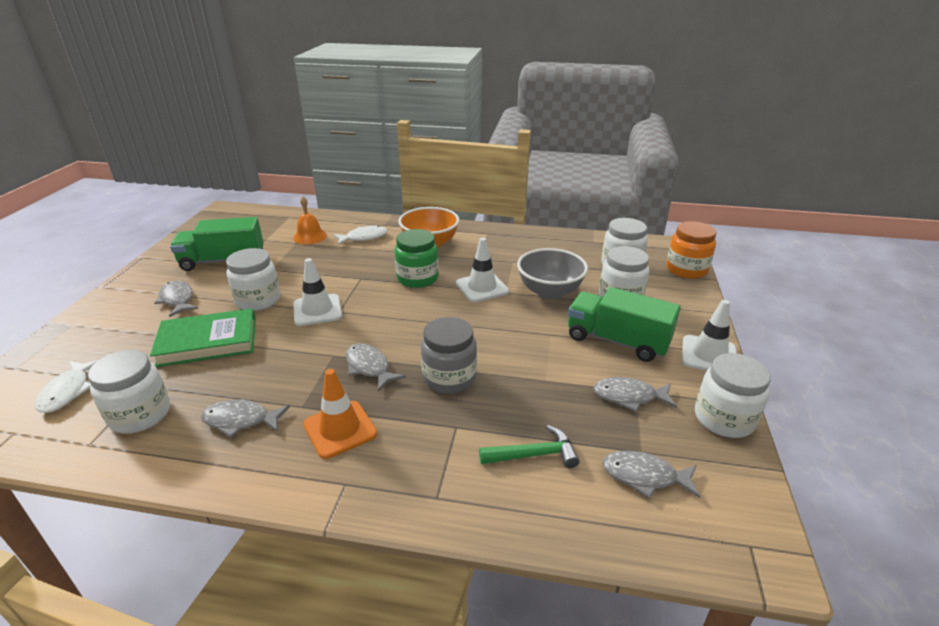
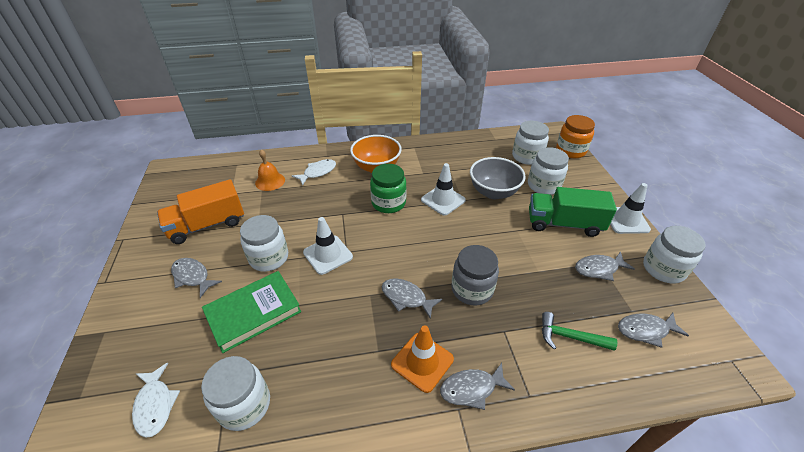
camera: 20 degrees left, 10 degrees up
(223, 261) = (207, 225): green truck -> orange truck
(240, 420) = (337, 381): grey fish -> grey fish (471, 389)
(534, 455) = (570, 337): green hammer -> green hammer turned 135 degrees counterclockwise

